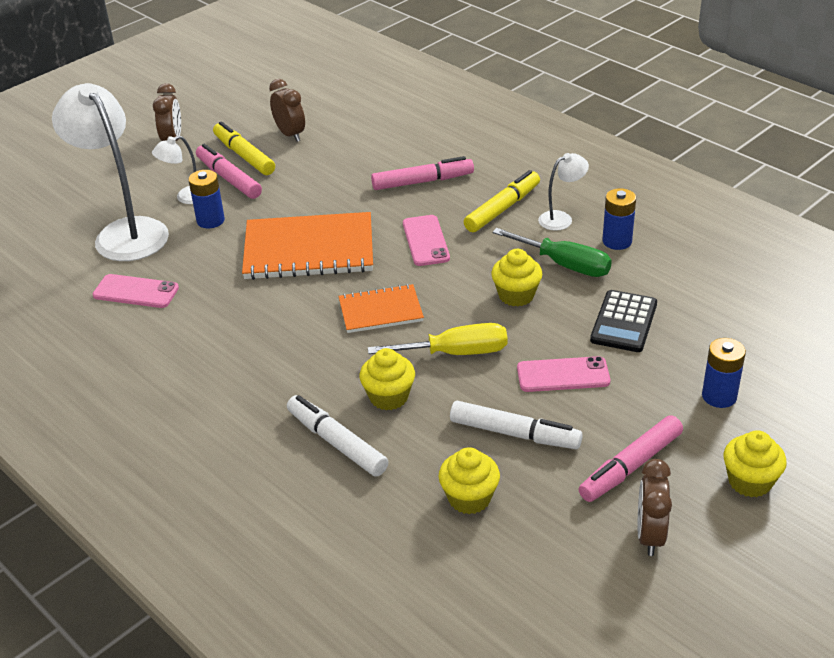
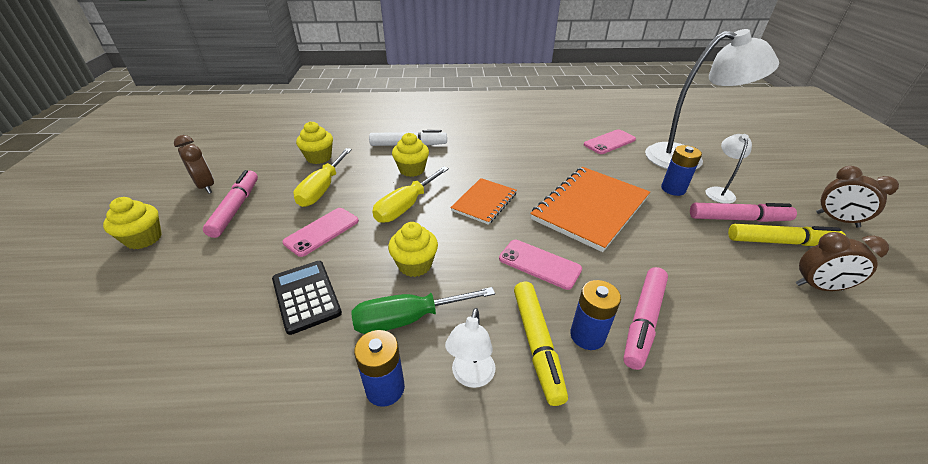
camera: 130 degrees right, 0 degrees up
(514, 433) = (322, 189): white marker -> yellow screwdriver
(719, 396) = (186, 281): blue battery -> blue battery (587, 335)

